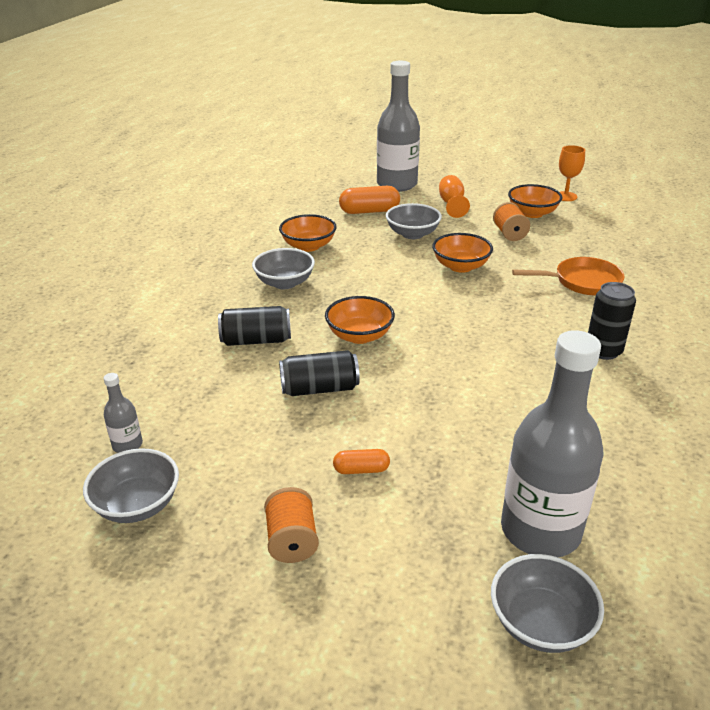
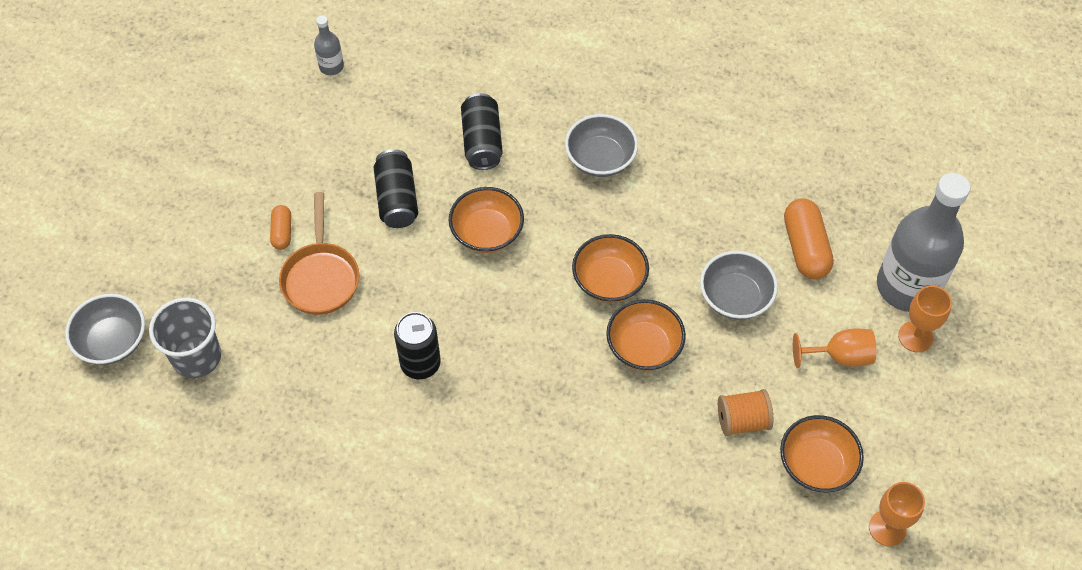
camera: 90 degrees right, 25 degrees up
(137, 505) = (262, 85): grey bowl -> none
(292, 541) = (211, 187): orange spool -> none
(308, 246) = (694, 179): orange bowl -> orange bowl (609, 281)
(432, 184) = (915, 336): none -> orange goblet
(540, 530) = (197, 357): grey bottle -> grey cup
(582, 282) = (604, 487): orange pan -> orange pan (321, 277)
(603, 351) = (446, 471): black can -> black can (420, 364)

